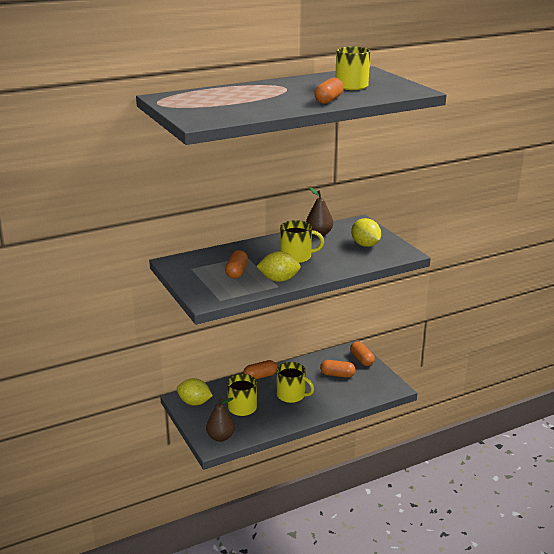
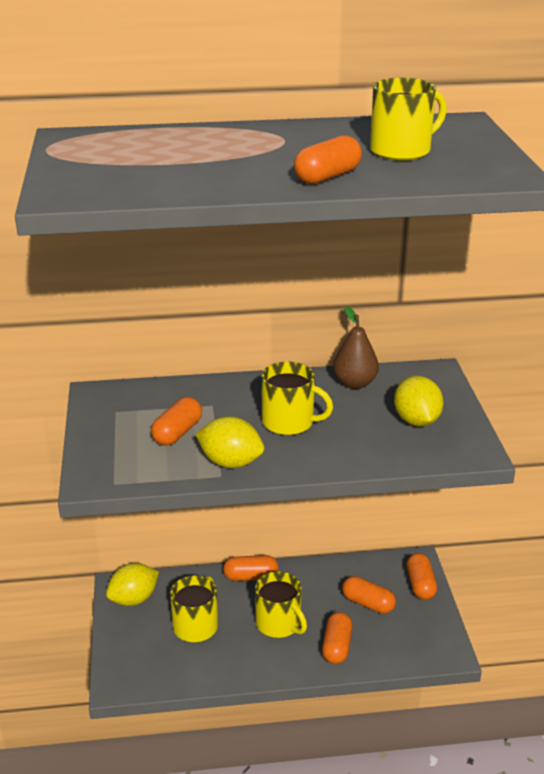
camera: 20 degrees right, 5 degrees up
(194, 402) = (134, 599): yellow lemon -> yellow lemon turned 75 degrees counterclockwise
(220, 437) = (136, 671): brown pear -> none
(331, 399) = (336, 646): none -> orange capsule

